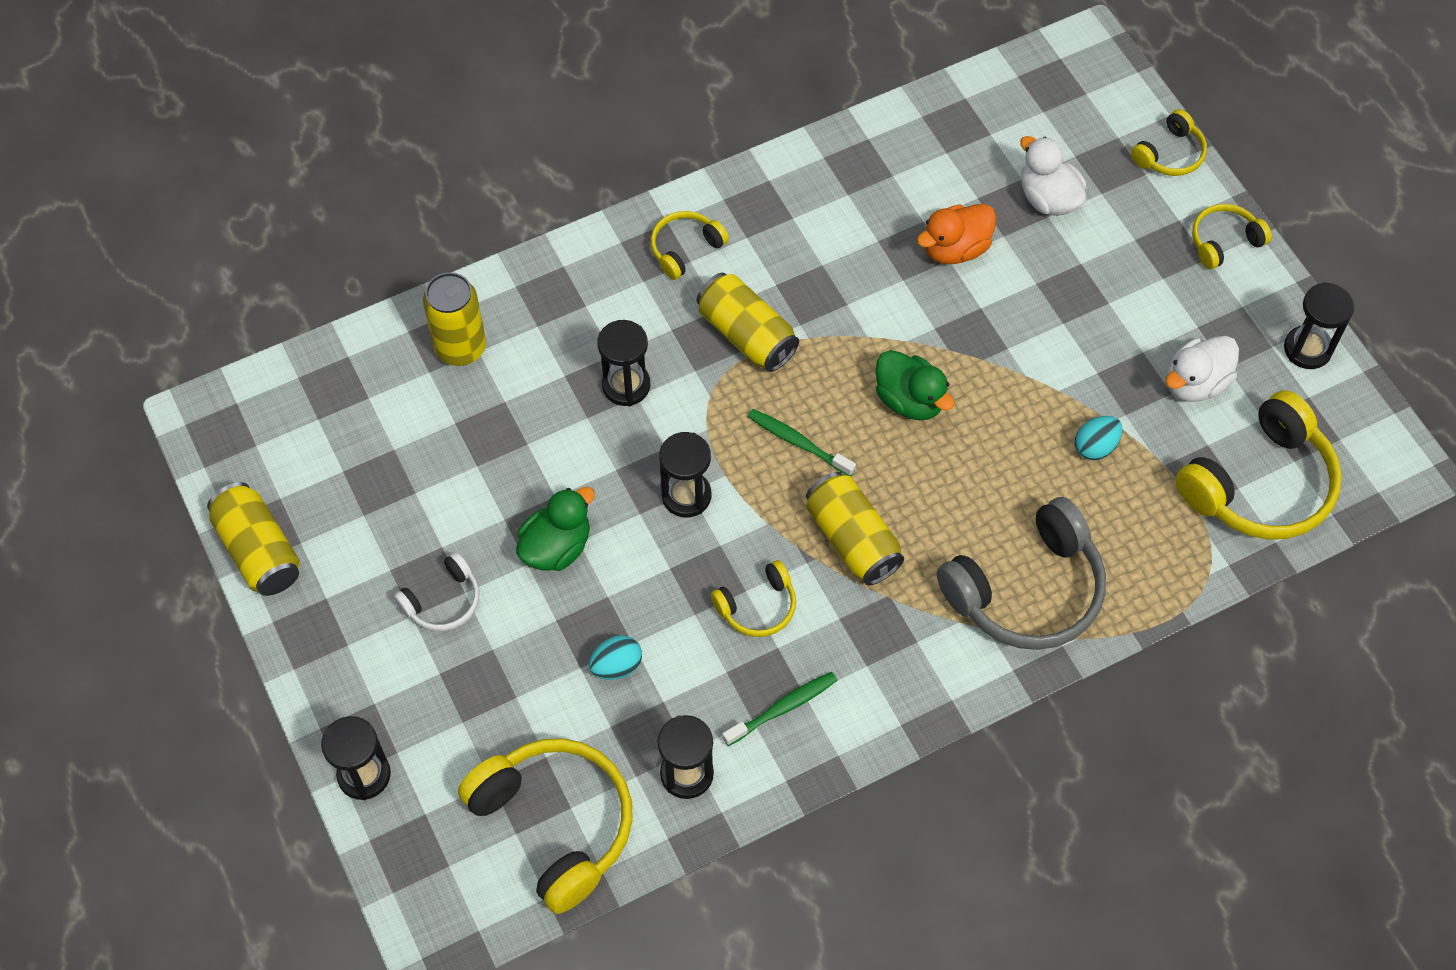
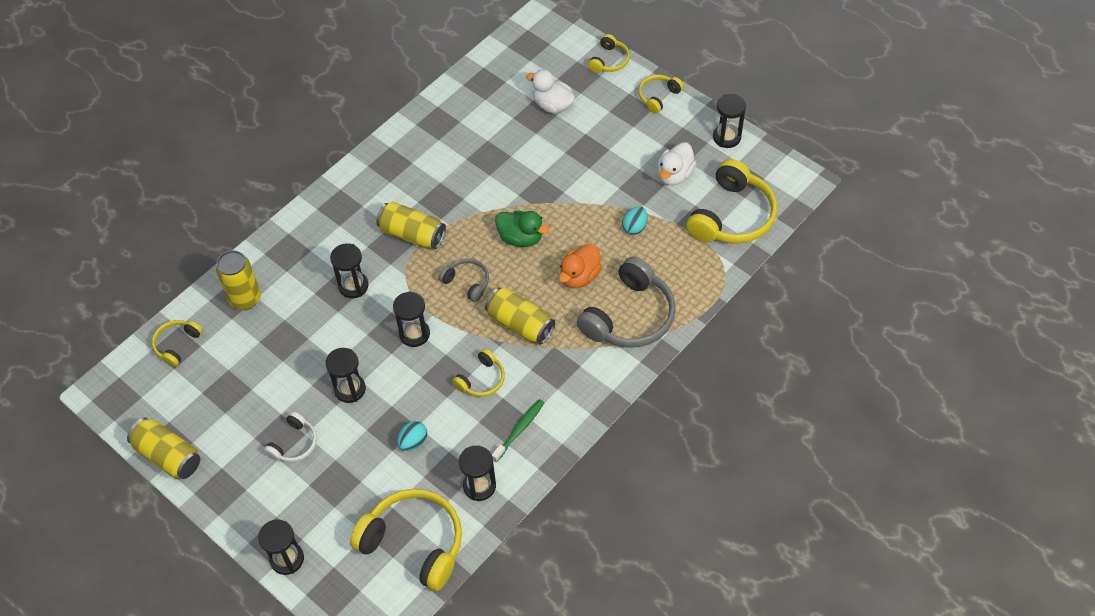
camera: 20 degrees left, 5 degrees down
(556, 547) = (350, 389): green duck -> black hourglass
(685, 249) = (357, 200): yellow headphones -> yellow headphones (177, 345)
(798, 442) = (467, 282): green toothbrush -> grey headphones
(955, 249) = (512, 149): orange duck -> orange duck (579, 276)

